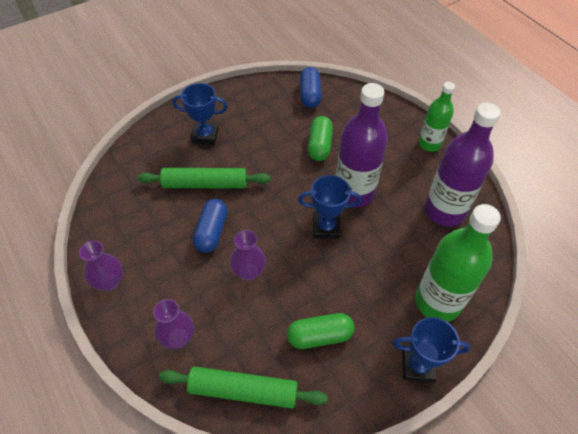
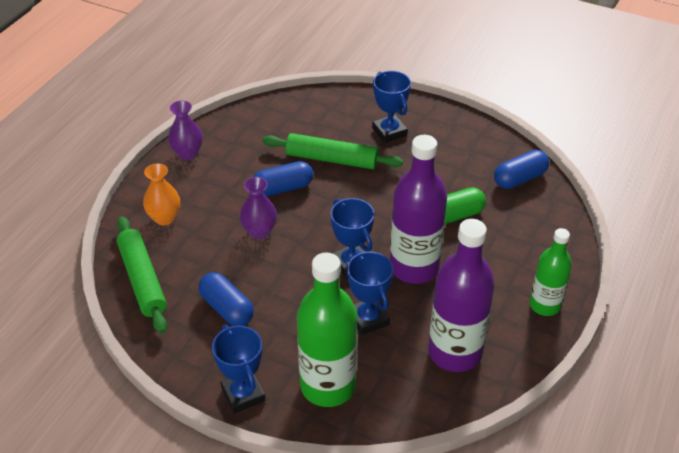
camera: 60 degrees right, 10 degrees down
(178, 338) = (164, 218): purple vase -> orange vase
(205, 184) = (332, 159): green rolling pin -> green rolling pin turned 45 degrees counterclockwise
(319, 336) = (227, 308): green capsule -> blue capsule
(386, 244) = (368, 319): none -> blue trophy

